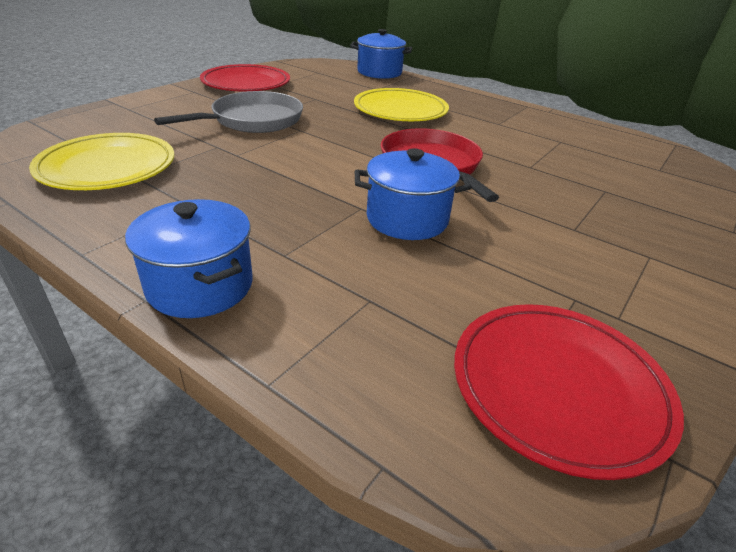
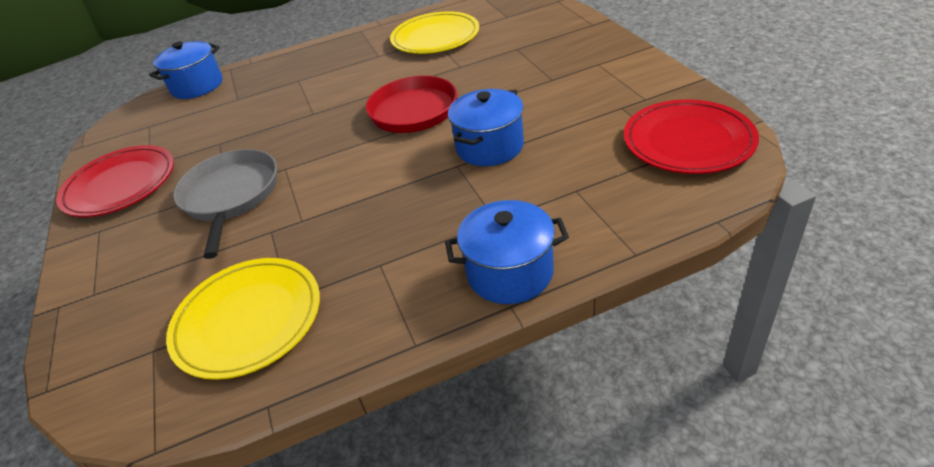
camera: 50 degrees left, 5 degrees up
(400, 110) = (301, 98): yellow plate -> yellow plate (435, 37)

